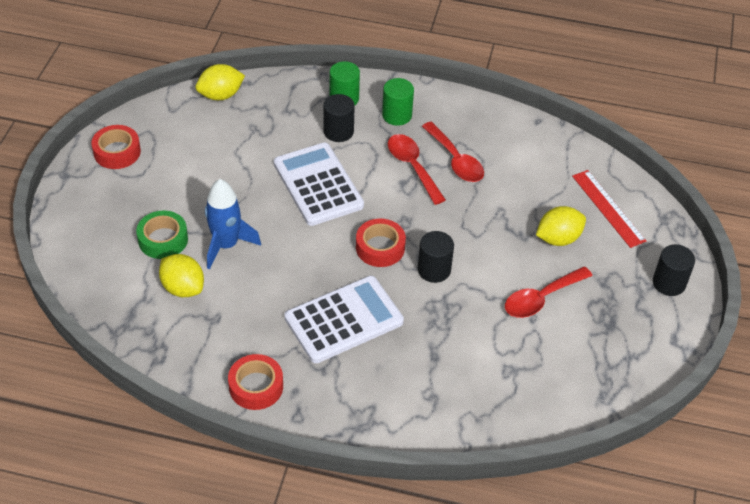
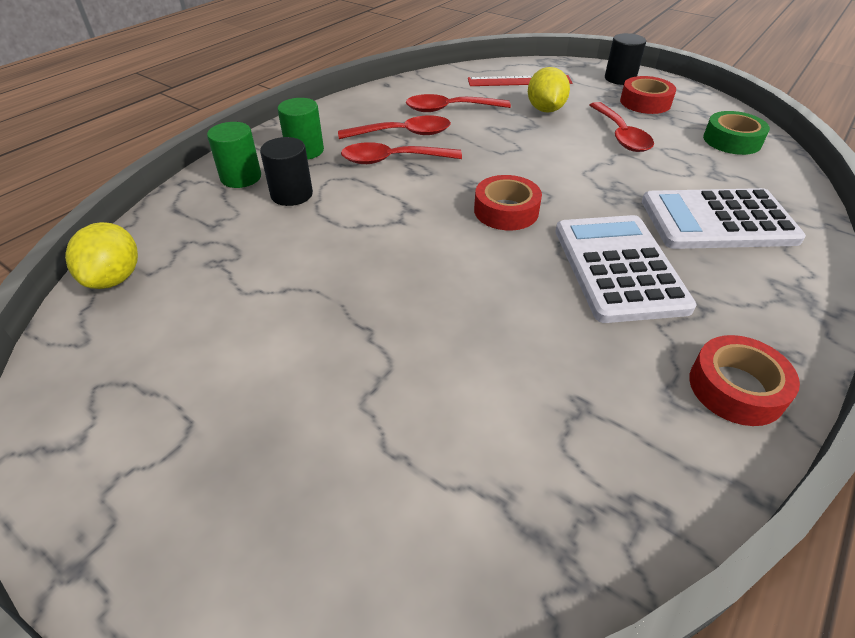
camera: 65 degrees left, 5 degrees down
(117, 152) = (100, 448): red tape -> red tape (645, 102)
(163, 239) = (370, 431): green tape -> green tape (732, 140)
(183, 288) = (498, 431): yellow lemon -> none
(226, 245) = (428, 349): blue rocket -> none
(318, 185) = (369, 232): white calculator -> white calculator (718, 221)
(434, 270) = (558, 184): black cylinder -> none
(516, 175) = (449, 109): none -> red spoon

